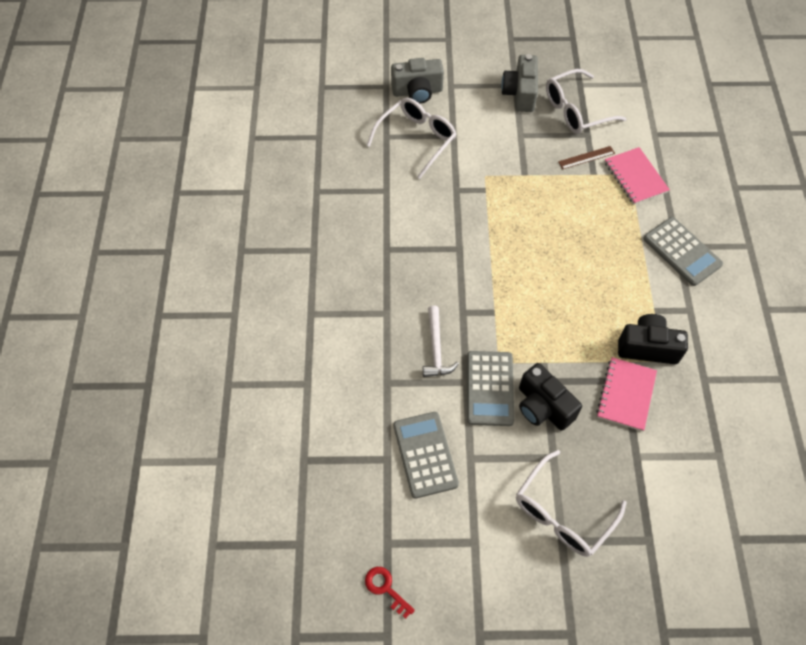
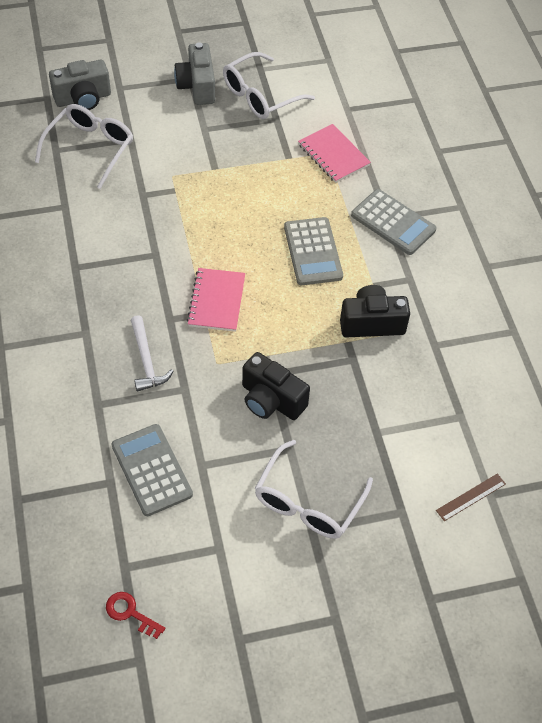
camera: 15 degrees left, 5 degrees down
(489, 388) = (211, 391): grey calculator -> grey calculator (312, 252)
(586, 157) = (278, 142): brown ruler -> brown ruler (471, 497)
(626, 395) = (356, 373): pink notebook -> pink notebook (216, 301)

